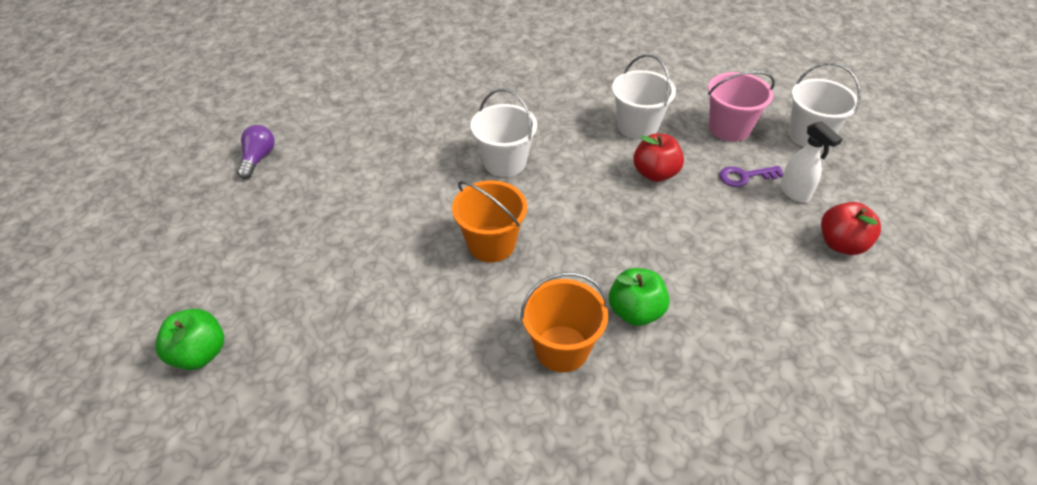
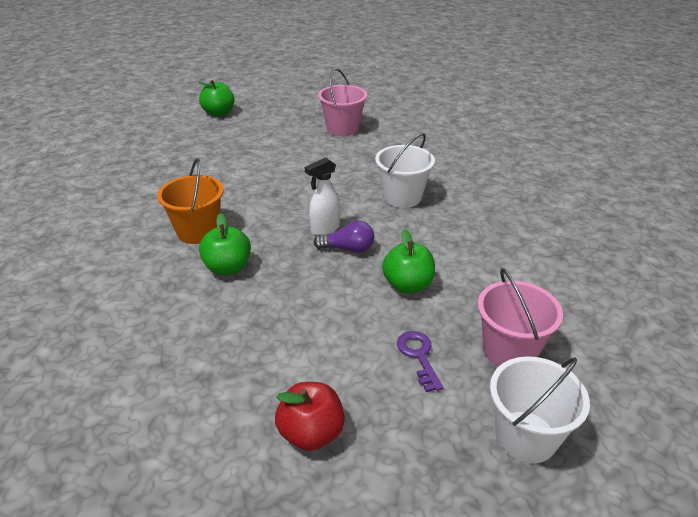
camera: 85 degrees right, 10 degrees down
(258, 159) = (381, 103): purple light bulb -> purple light bulb (348, 249)
(321, 201) = (342, 129): none -> pink bucket
(491, 244) = (304, 196): orange bucket -> none
(637, 126) = (484, 275): white bucket -> none
(655, 173) = (408, 285): red apple -> green apple
(794, 193) = (397, 400): white spray bottle -> white spray bottle (324, 229)

